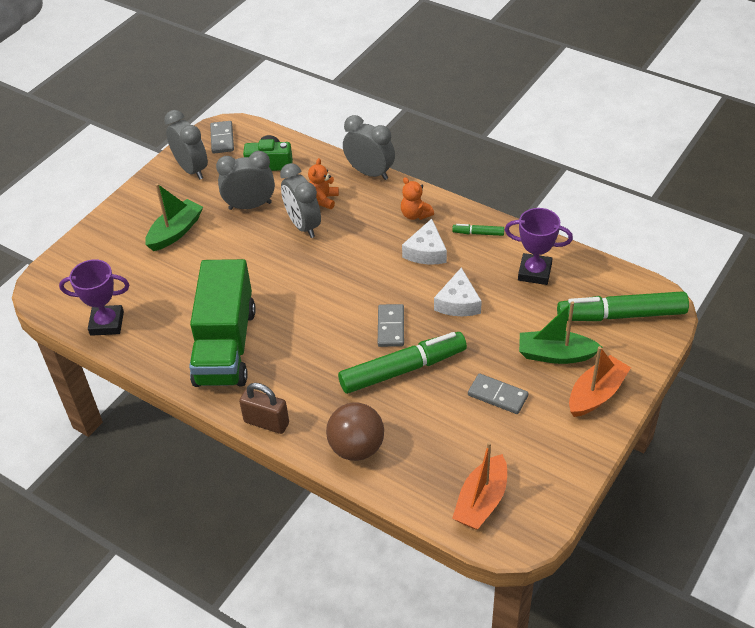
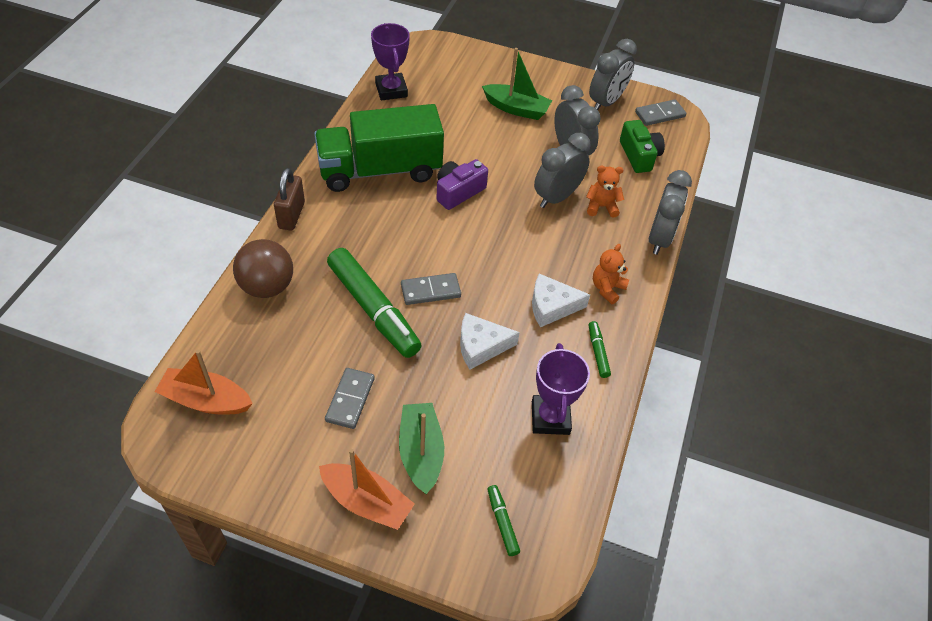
camera: 70 degrees right, 5 degrees up
(275, 291) = (458, 192): none -> purple camera
(621, 315) = (502, 522): green marker -> green marker, size x0.43

